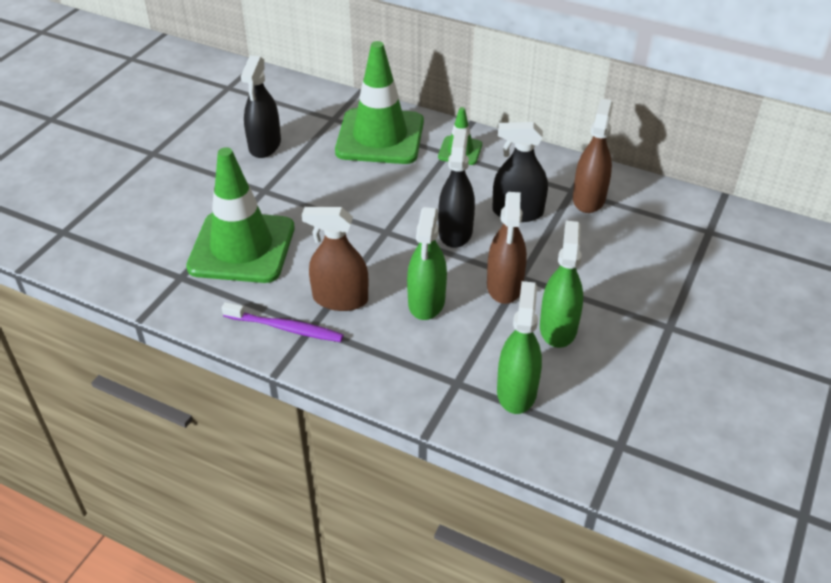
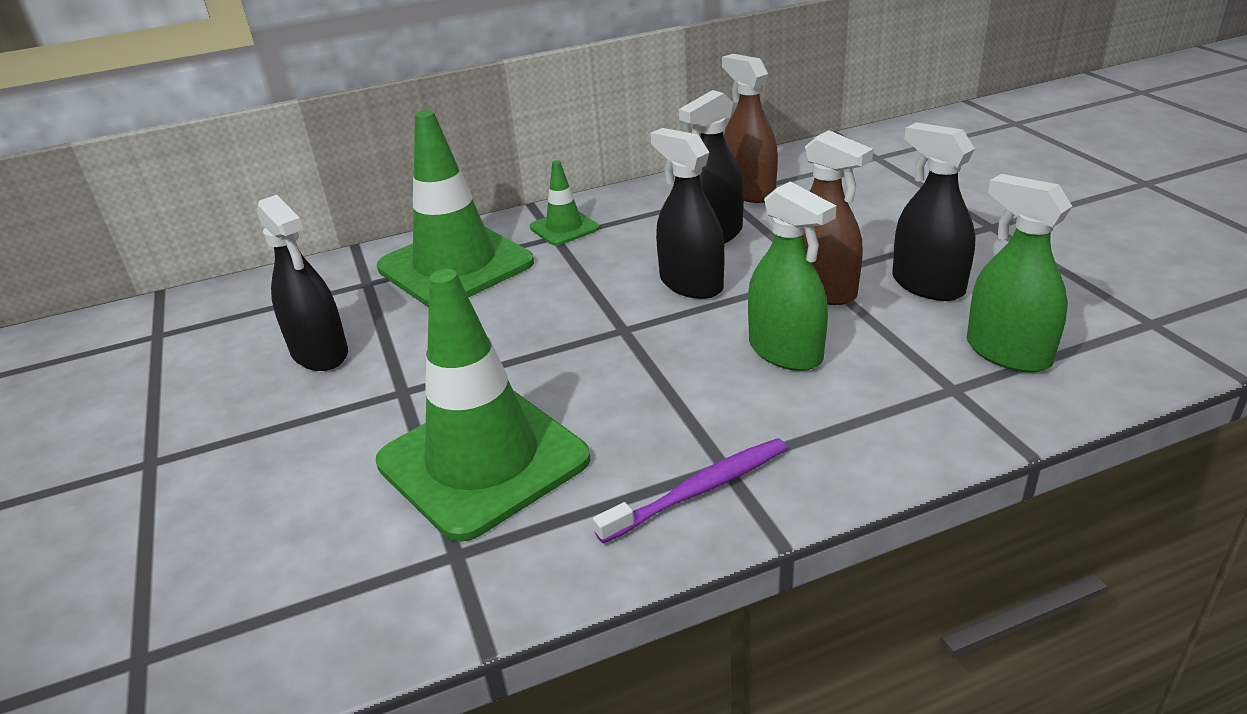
camera: 45 degrees left, 10 degrees down
(340, 299) = (700, 416): brown spray bottle -> none
(558, 328) = (928, 285): green spray bottle -> black spray bottle

